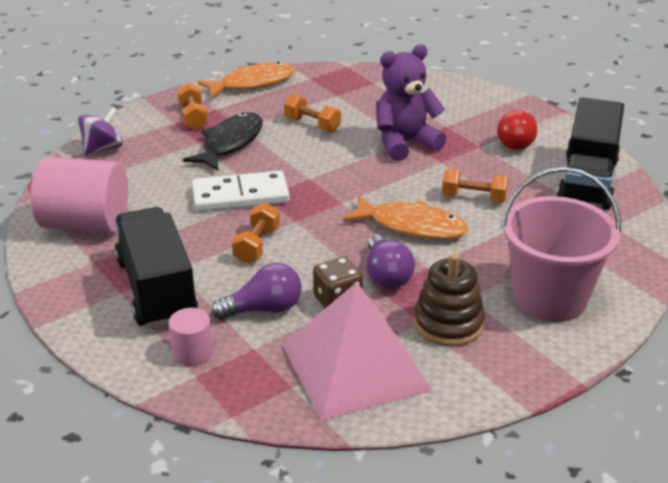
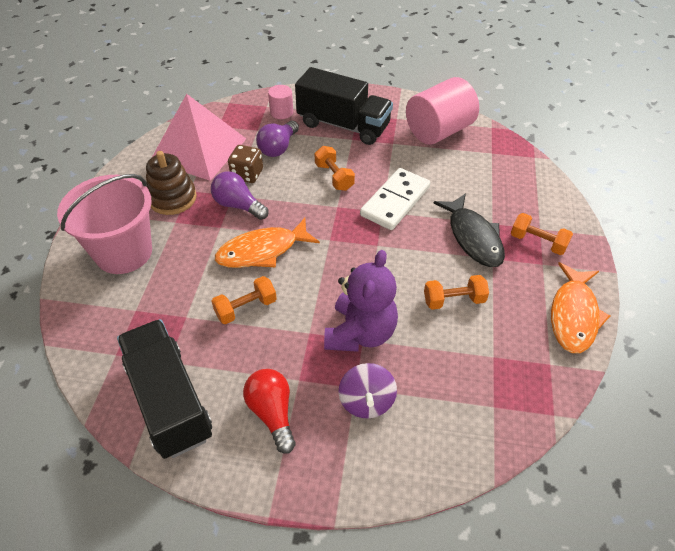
camera: 135 degrees right, 15 degrees up
(102, 148) = (531, 177): purple spinning top -> purple spinning top (366, 401)

